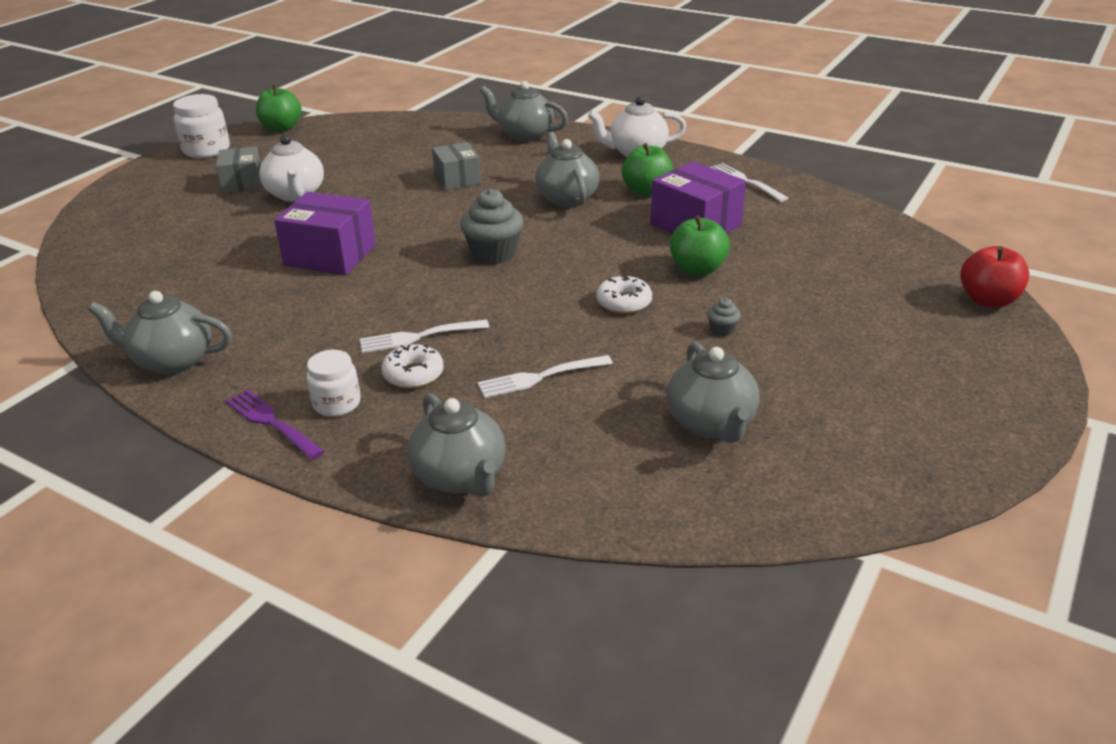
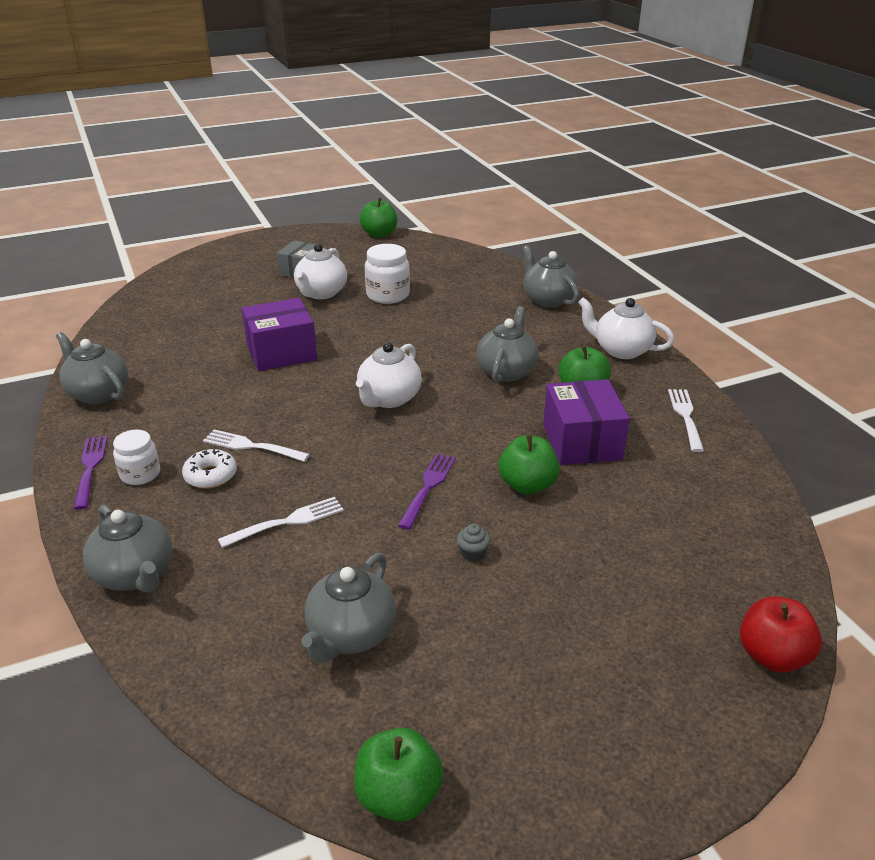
camera: 35 degrees right, 0 degrees up
(206, 150) = (311, 236): white jar -> white jar (388, 295)
(330, 255) = (281, 352): purple box -> purple box turned 75 degrees counterclockwise
(457, 179) = (445, 322): grey box -> none
(460, 477) = (135, 575): grey teapot -> grey teapot turned 45 degrees counterclockwise
(494, 253) = (389, 399): grey cupcake -> white teapot
(541, 377) = (286, 522): white fork -> white fork turned 135 degrees clockwise
(624, 302) = (428, 488): white donut -> purple fork
(889, 497) = (398, 795): none -> green apple

